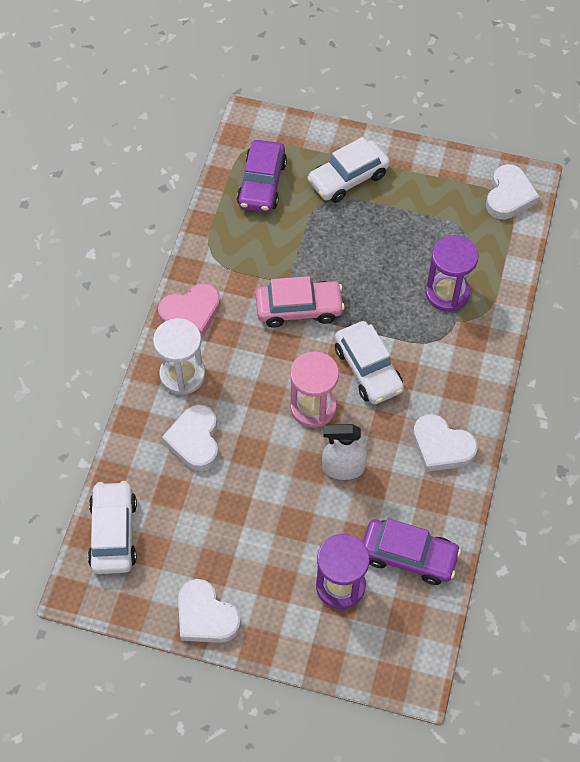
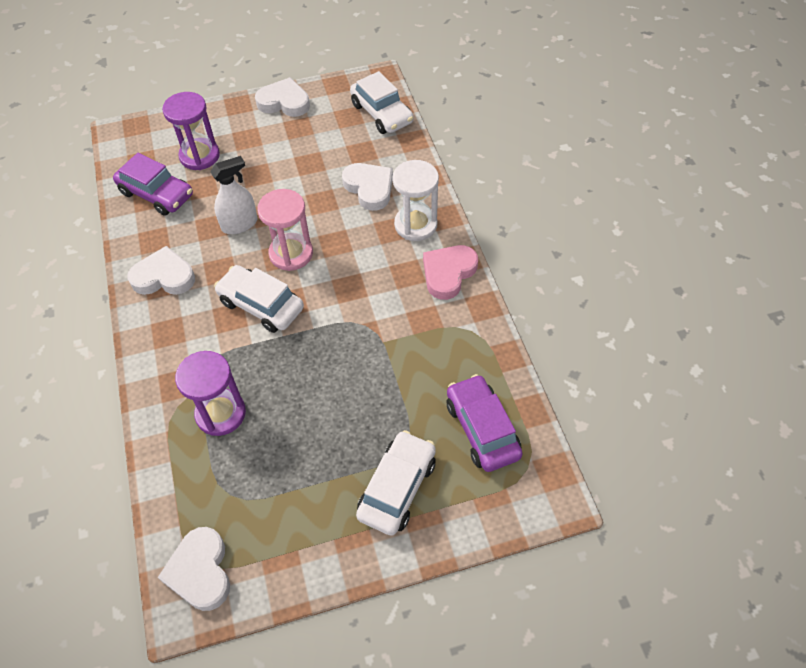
camera: 150 degrees right, 5 degrees down
(299, 309) = (356, 324): pink car -> none
(408, 556) = (156, 194): purple car -> purple car turned 135 degrees counterclockwise

